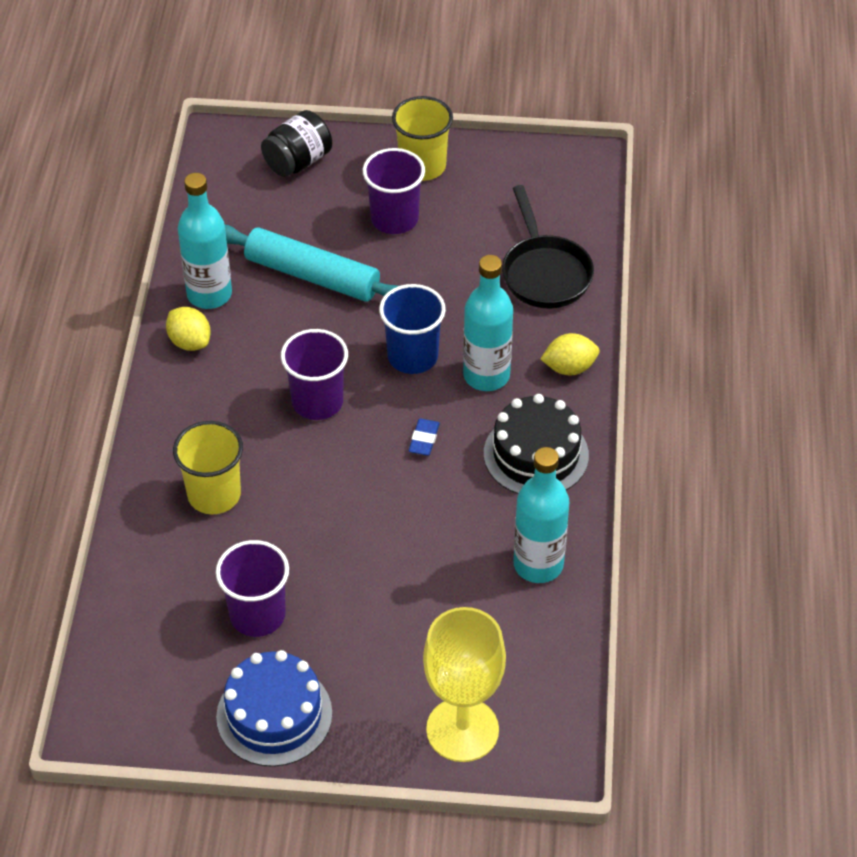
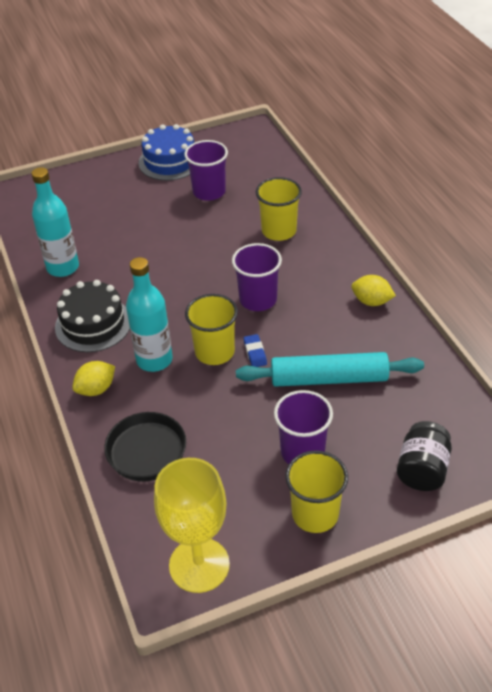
camera: 155 degrees right, 5 degrees down
(209, 294) = (388, 336): turquoise bottle -> none
(412, 356) = (214, 352): blue cup -> yellow cup
(424, 439) = (173, 305): blue eraser -> blue eraser (255, 353)
(462, 730) = (70, 187): yellow goblet -> yellow goblet (199, 565)

